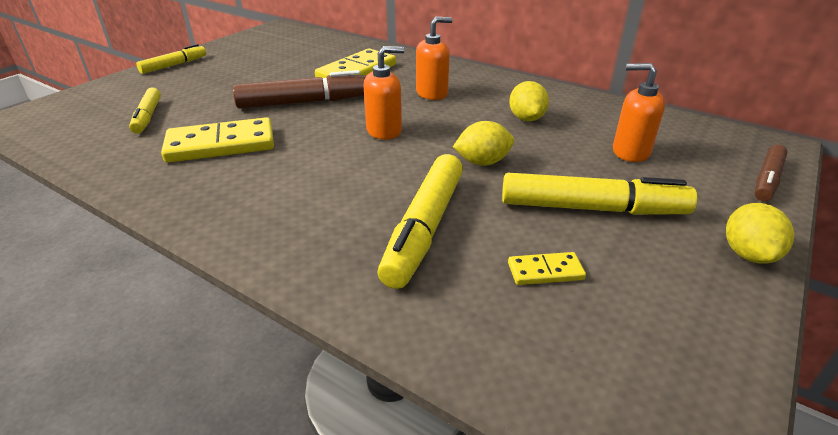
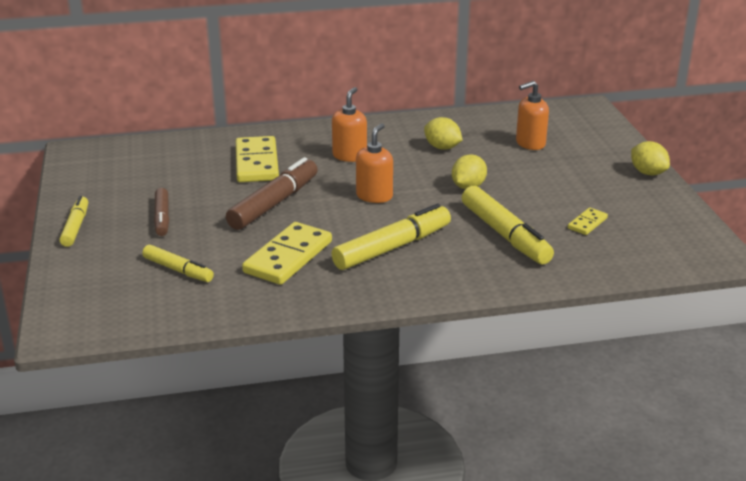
camera: 45 degrees left, 5 degrees down
(591, 208) = (560, 184): yellow marker -> yellow marker (392, 247)
(767, 180) = (609, 130): brown marker -> brown marker (162, 218)

